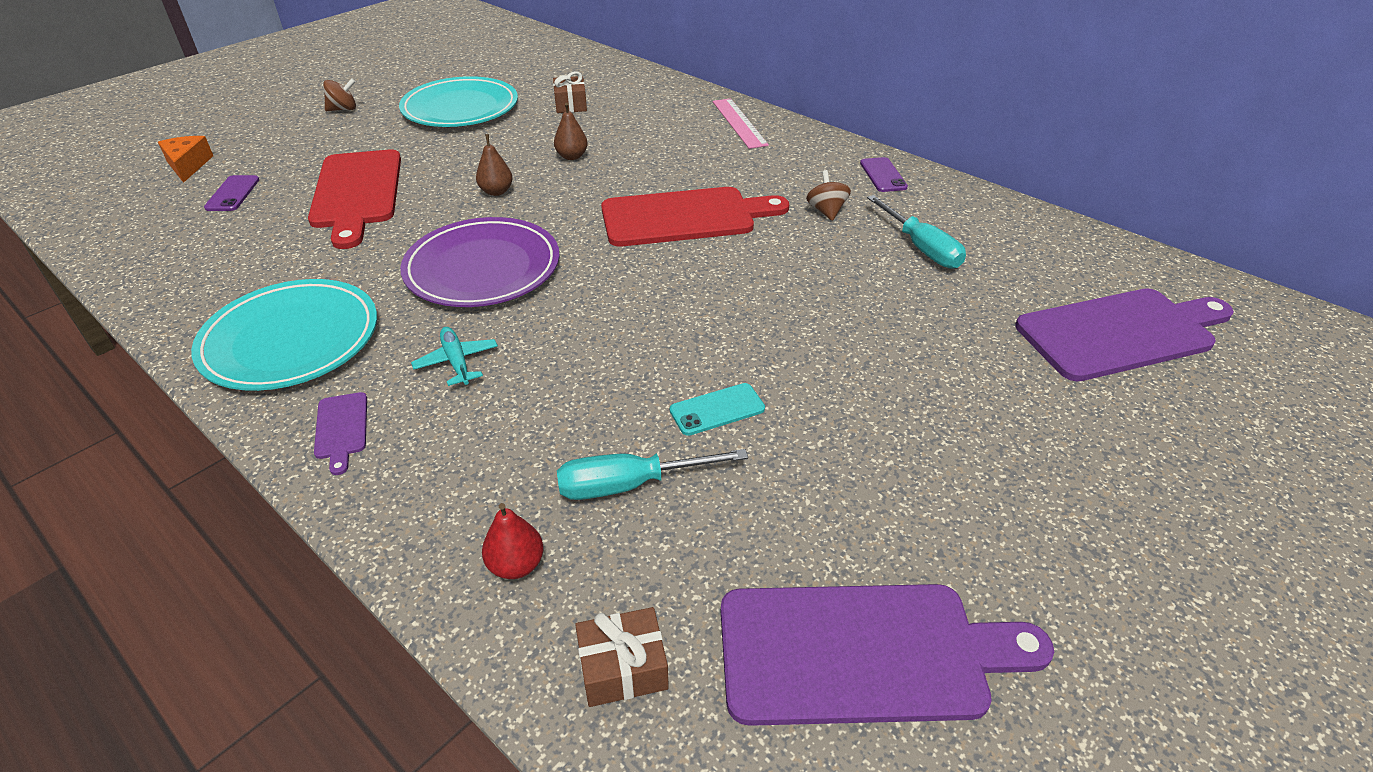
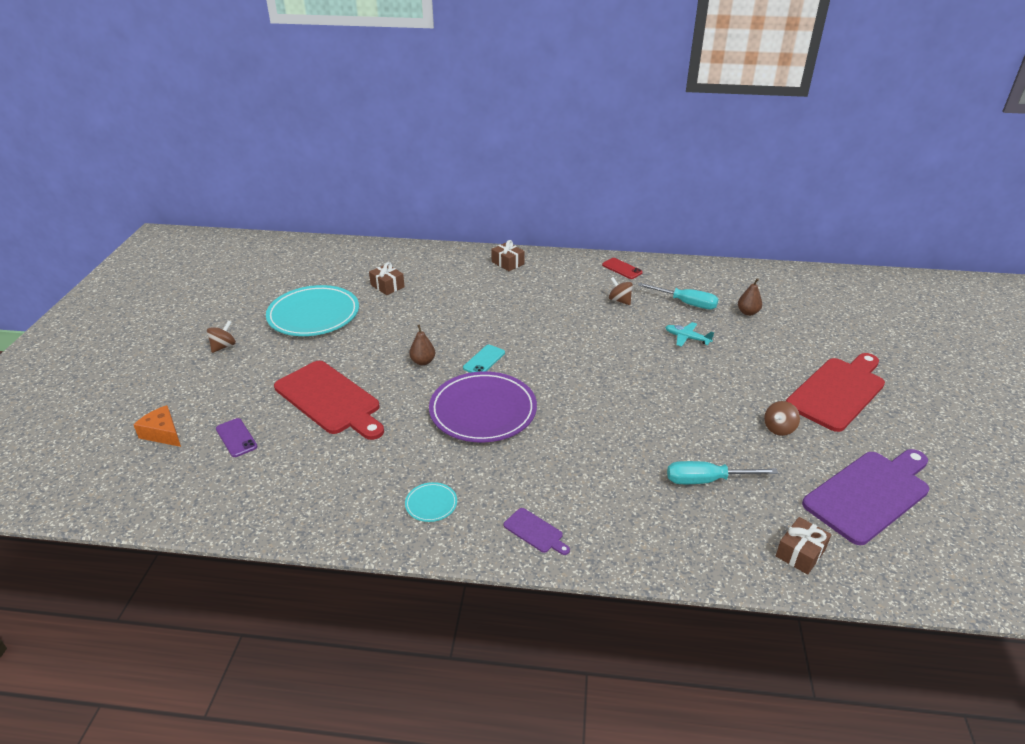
camera: 35 degrees left, 5 degrees down
(291, 340) = (431, 504): turquoise plate -> turquoise plate, size x0.42
(456, 362) = (544, 467): turquoise plane -> turquoise plane (687, 338)
(516, 565) = (707, 541): red pear -> none
(572, 156) = (438, 321): brown pear -> brown pear (748, 312)
(629, 485) = (706, 480): turquoise screwdriver -> turquoise screwdriver turned 45 degrees clockwise
(685, 217) = (553, 333): red cutting board -> red cutting board (838, 391)
(717, 409) = (698, 426): turquoise phone -> turquoise phone (484, 360)
(739, 123) = (508, 263): pink ruler -> brown gift
(838, 472) = (779, 428): none -> brown spinning top
(883, 175) = (622, 269): purple phone -> red phone
(1121, 333) = (808, 312): purple cutting board -> none

